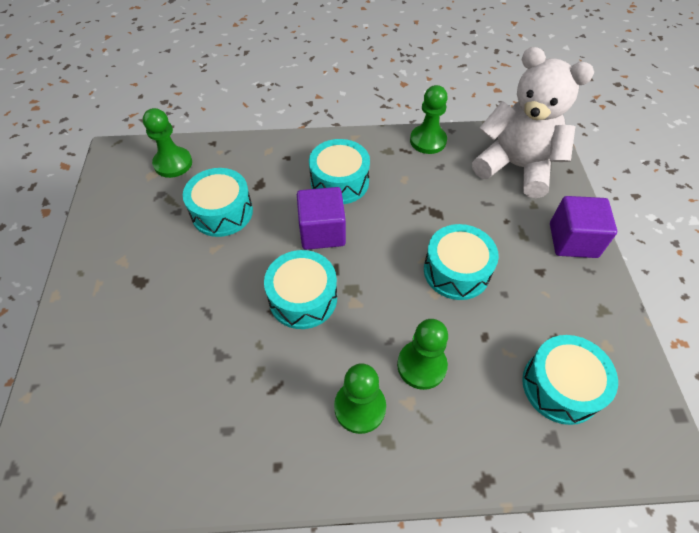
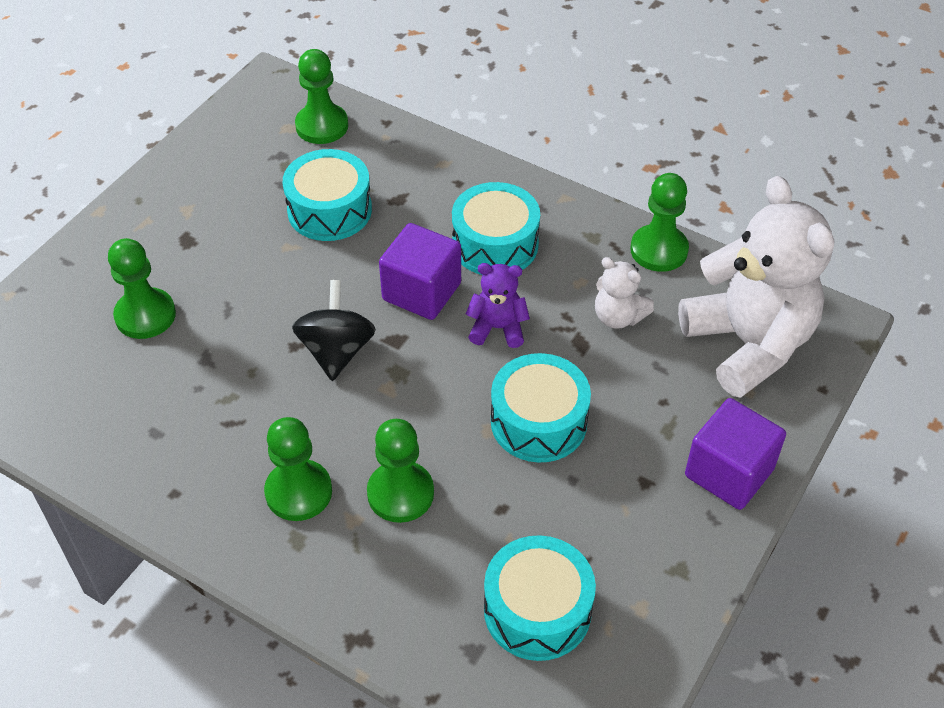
camera: 35 degrees right, 5 degrees down
(150, 350) = (145, 315): none -> green pawn
(303, 298) = (336, 351): turquoise drum -> black spinning top
(385, 229) = (497, 328): none -> purple teddy bear
(441, 187) = (618, 317): none -> white teddy bear

